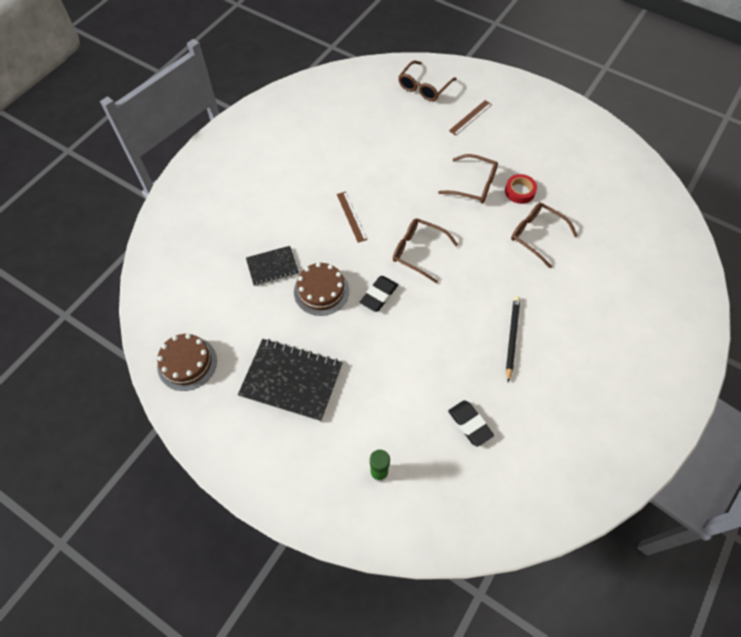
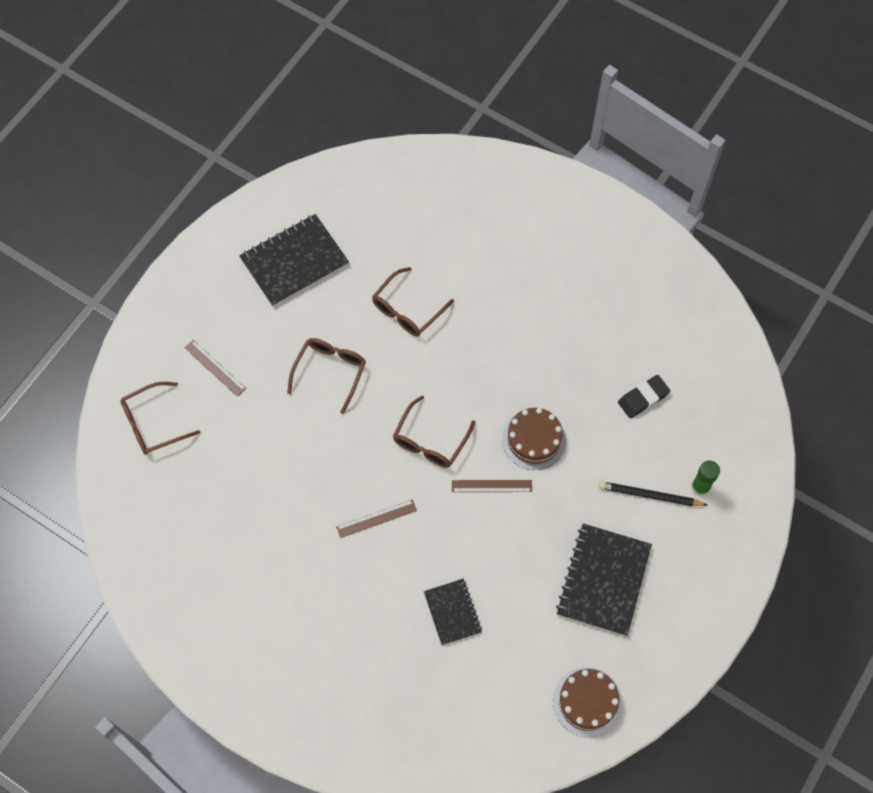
camera: 90 degrees left, 5 degrees up
(321, 291) = (486, 552): brown cake -> brown cake (534, 439)
(379, 295) = (491, 486): black eraser -> brown ruler
(424, 87) = (153, 424): brown glasses -> brown glasses turned 120 degrees clockwise
(512, 338) = (542, 349): black pencil -> black pencil (650, 495)
(519, 191) = (342, 321): red tape -> none
(568, 160) = (294, 262): none -> black notebook

